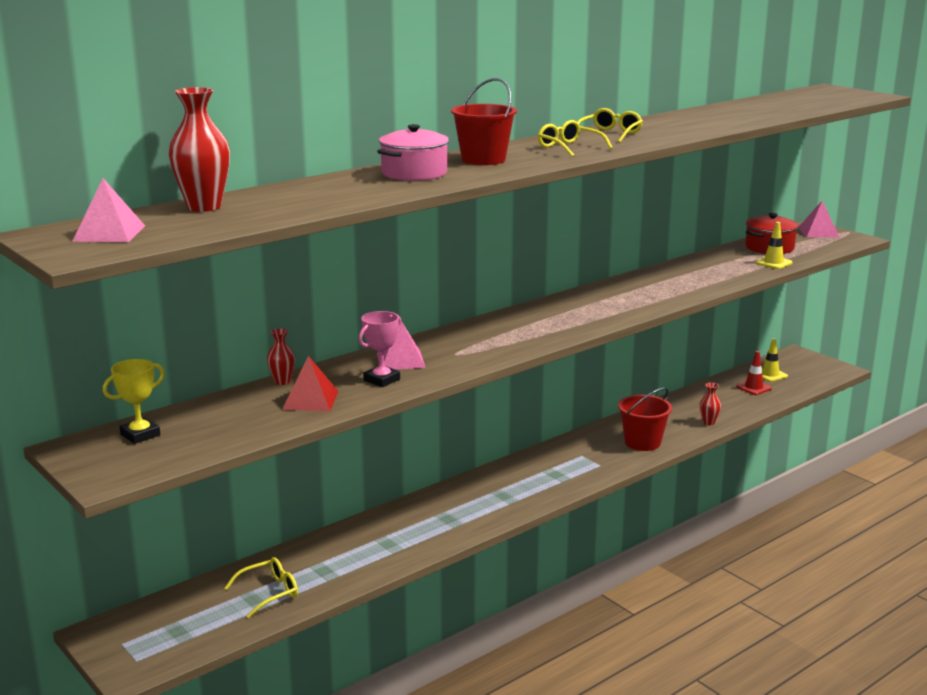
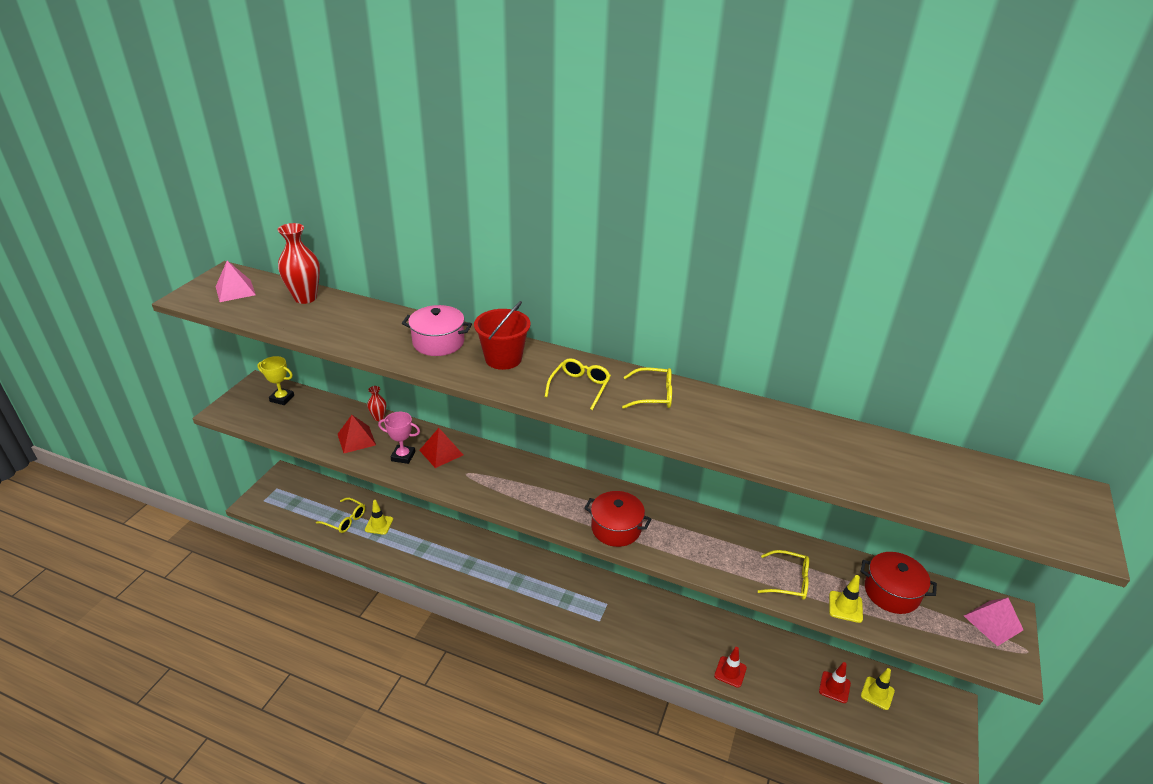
camera: 60 degrees right, 15 degrees up
(309, 568) = (379, 524): none -> yellow traffic cone
(400, 360) = (441, 452): pink pyramid -> red pyramid
(613, 310) = (616, 528): none -> red pot
(642, 442) = (657, 636): red bucket -> none
(708, 422) = (730, 672): red vase -> red traffic cone
(732, 271) = (789, 581): none -> yellow glasses

